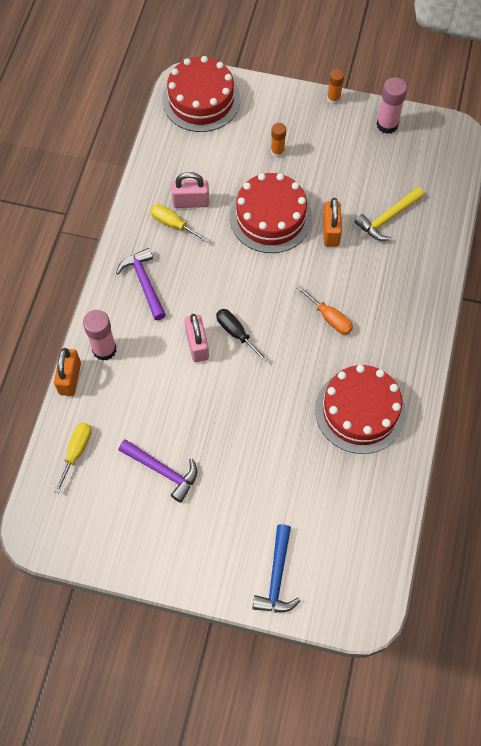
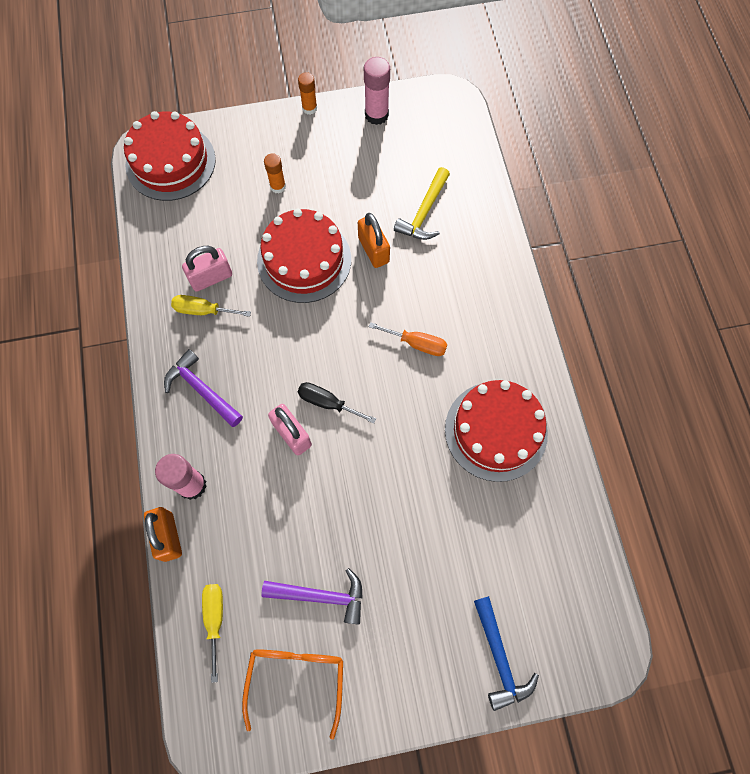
camera: 25 degrees left, 5 degrees up
(116, 520) = (296, 678): none -> orange glasses

